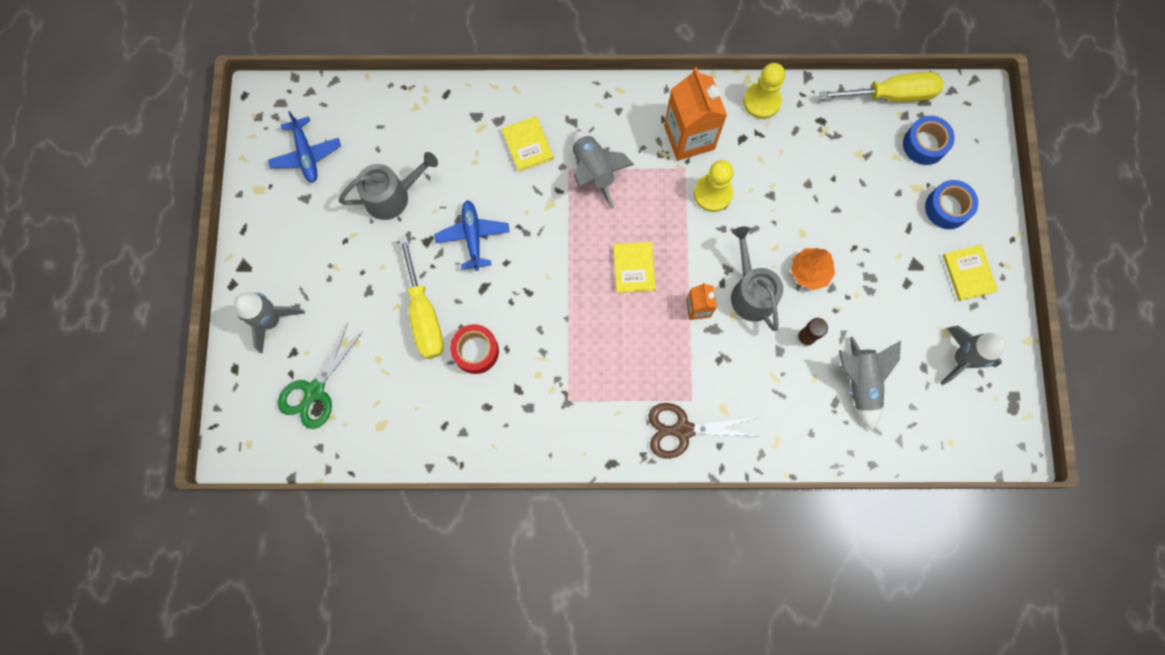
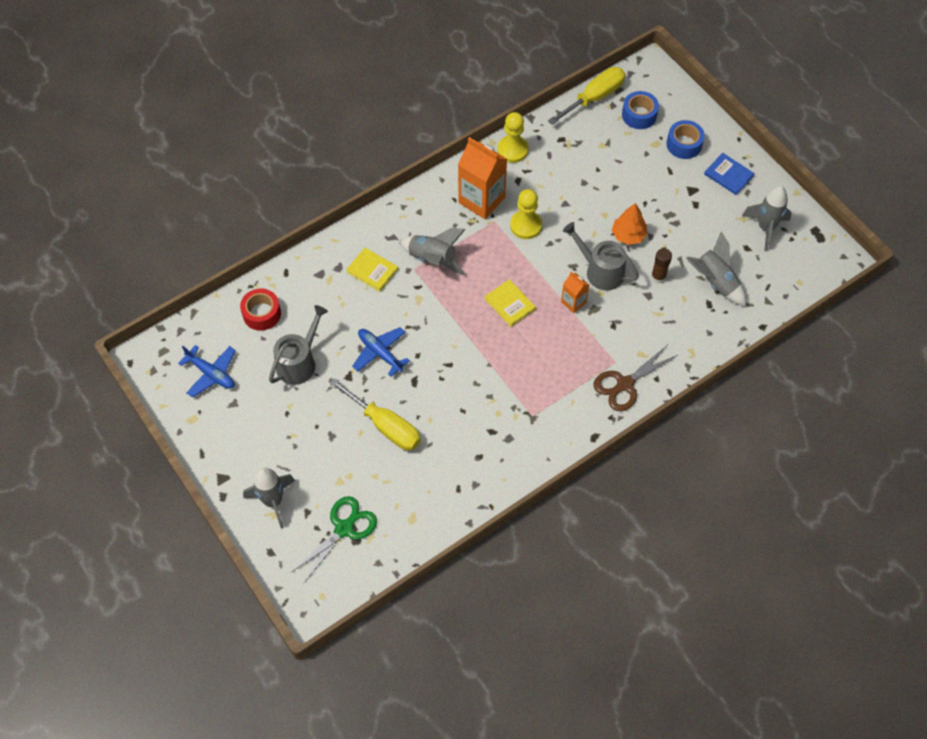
camera: 35 degrees left, 15 degrees down
(314, 391) = (344, 528): green scissors -> green scissors turned 135 degrees counterclockwise
(476, 351) = (442, 425): red tape -> red tape (262, 313)
(968, 273) = (728, 175): yellow book -> blue book

